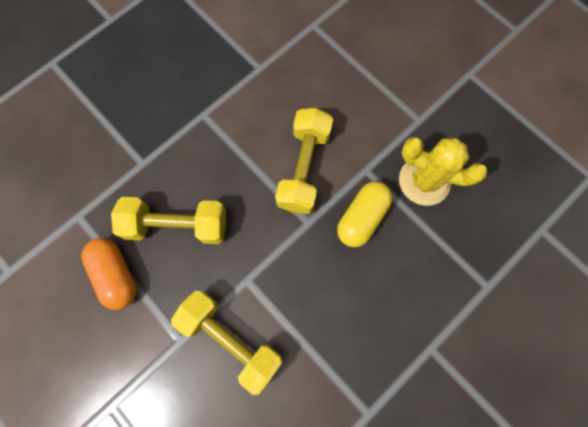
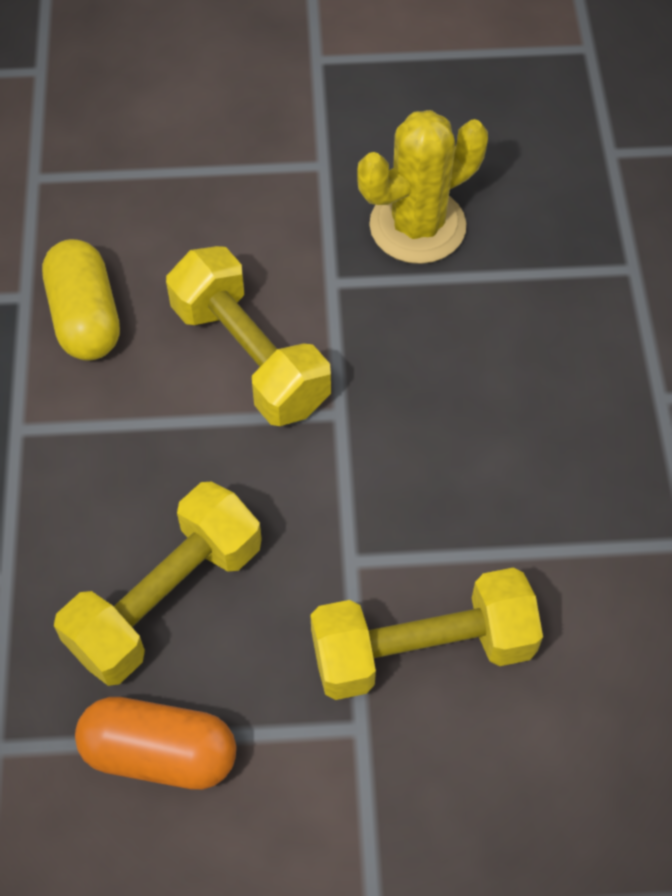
camera: 50 degrees left, 15 degrees down
(361, 218) = (398, 340): yellow capsule -> yellow capsule (85, 317)

